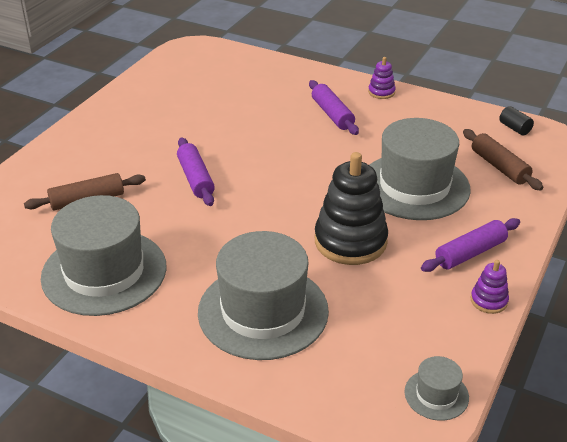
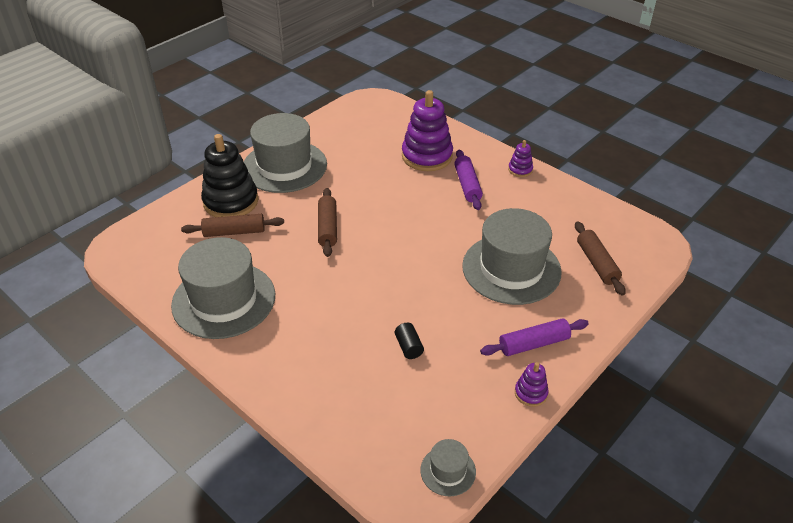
camera: 15 degrees right, 5 degrees up
(195, 178) = (327, 227): purple rolling pin -> brown rolling pin
(263, 311) = (335, 362): grey hat -> grey hat (284, 166)
(276, 93) = (427, 156): none -> purple stacking toy
(350, 241) = (433, 311): black stacking toy -> black stacking toy (231, 202)
(514, 128) = (628, 227): black cylinder -> black cylinder (409, 347)

